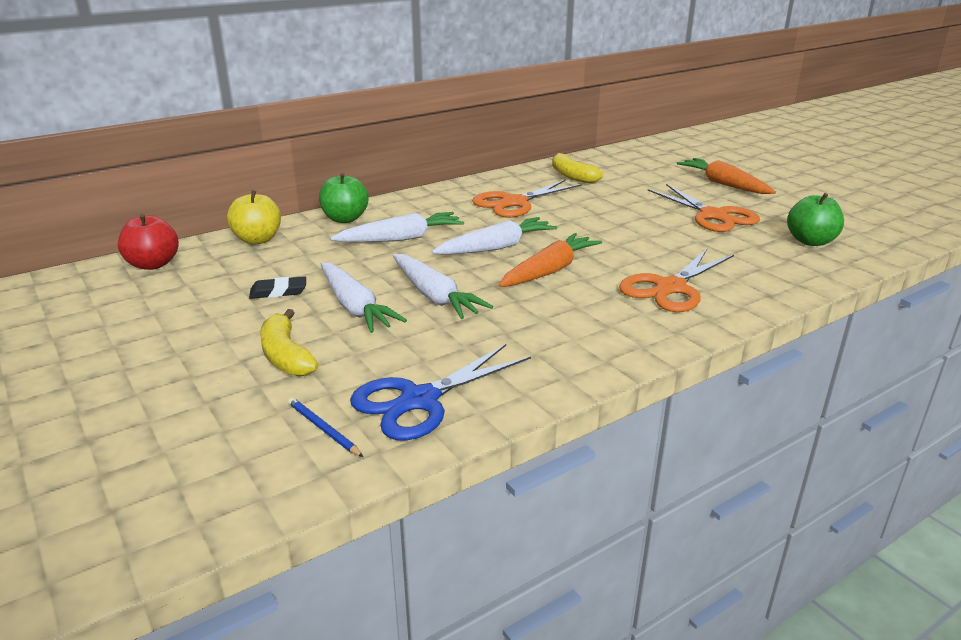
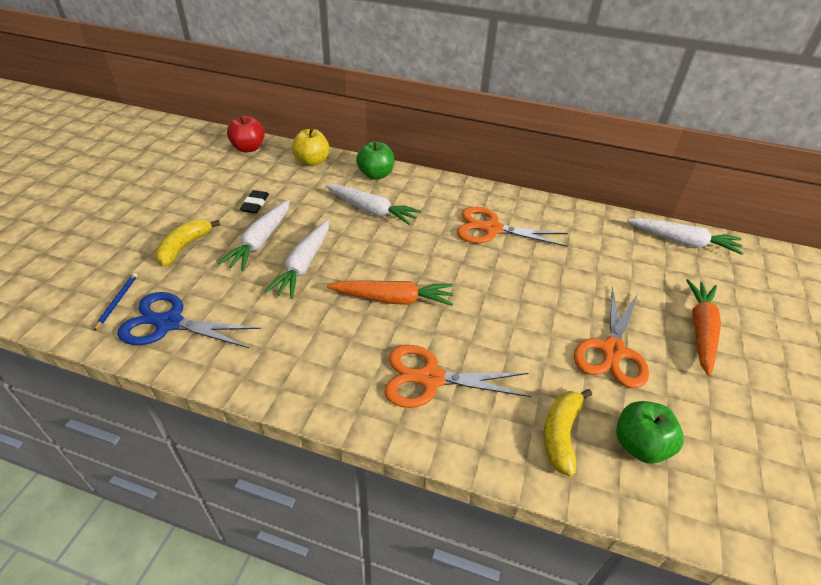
camera: 50 degrees right, 15 degrees up
(278, 291) = (255, 204): black eraser -> black eraser turned 60 degrees clockwise
(496, 247) = (404, 257): white carrot -> white carrot (683, 242)
(572, 176) = (584, 233): yellow banana -> yellow banana (561, 434)

